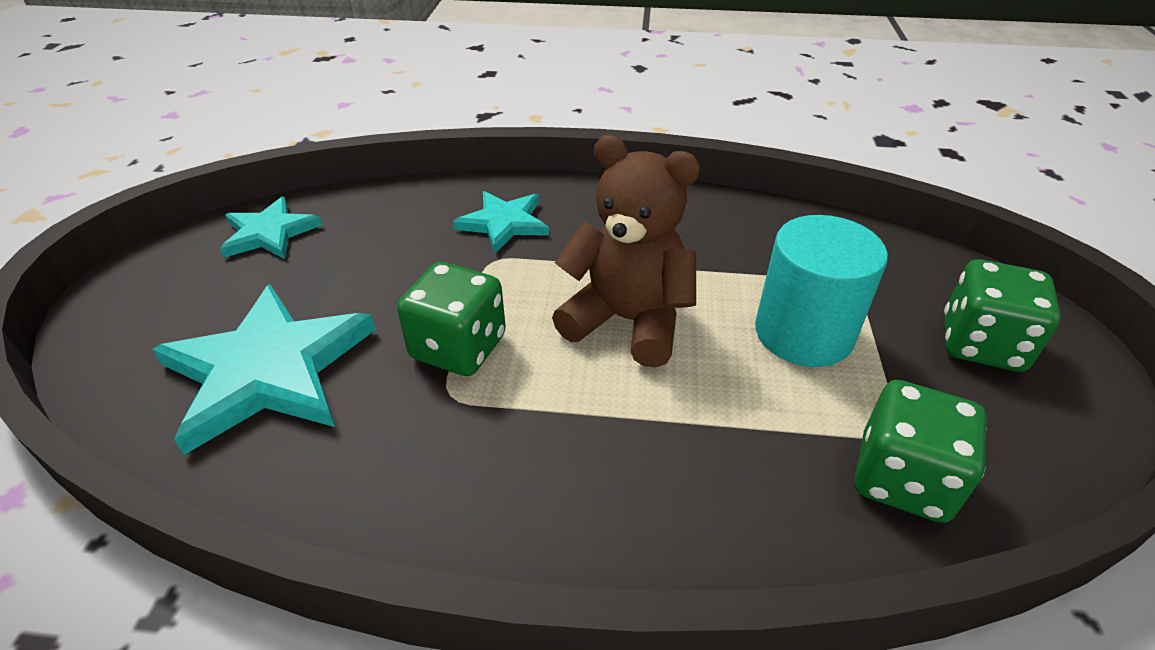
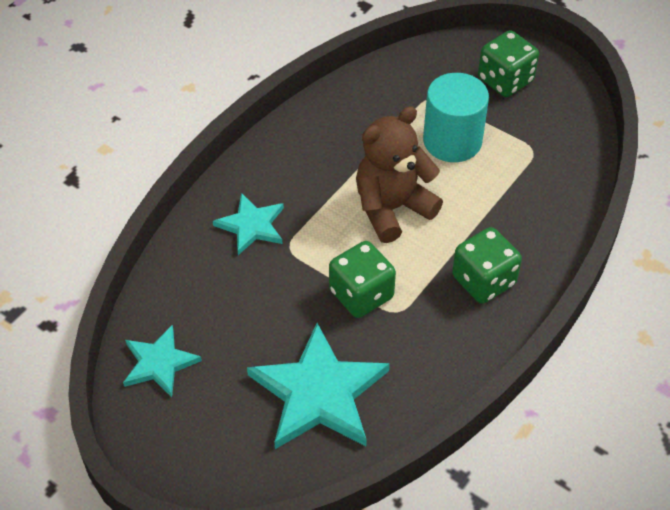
camera: 60 degrees left, 10 degrees up
(902, 479) = (558, 164): green dice -> green dice (483, 280)

